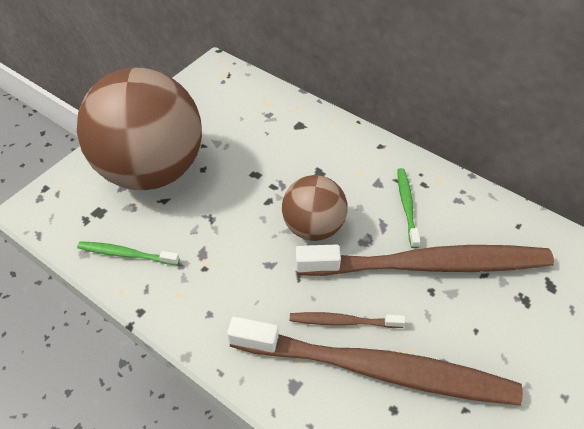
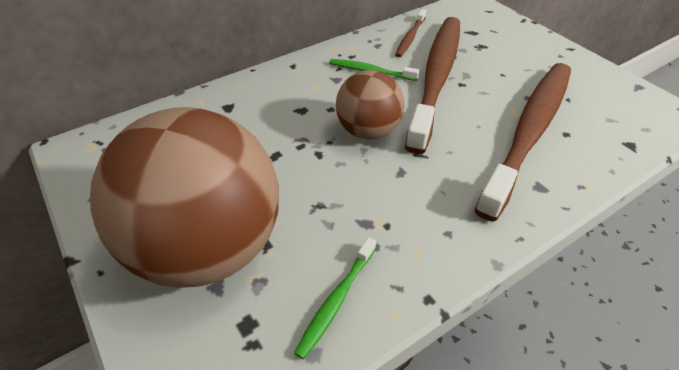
camera: 70 degrees left, 5 degrees down
(343, 321) = (479, 139): brown toothbrush -> brown toothbrush (410, 37)

